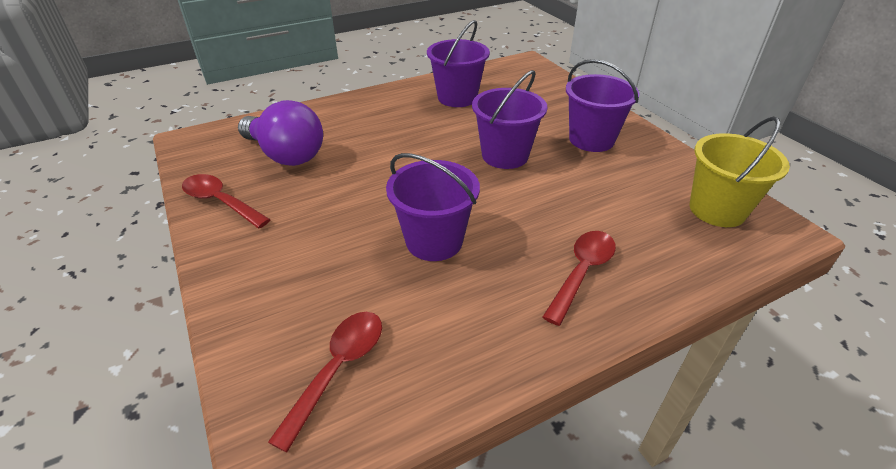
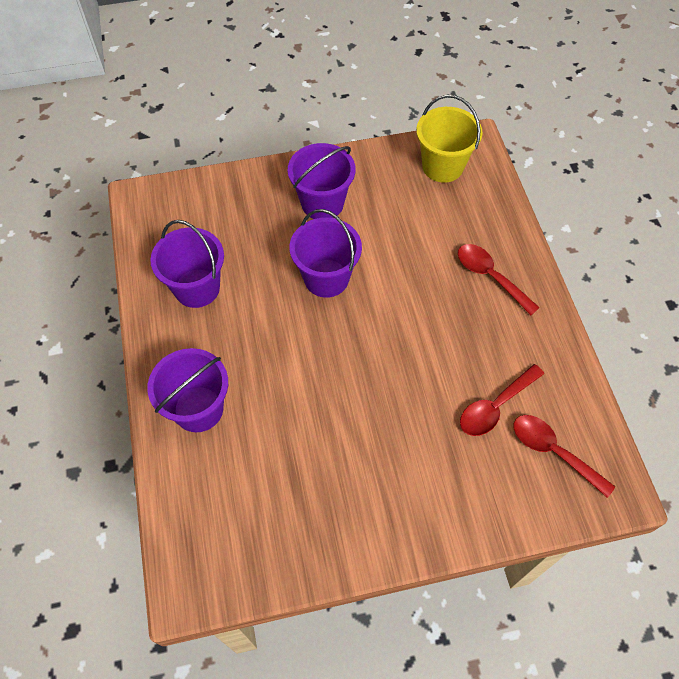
camera: 75 degrees left, 20 degrees up
(220, 202) = (330, 544): red spoon -> red spoon (495, 406)
(286, 155) = (259, 477): purple light bulb -> none
(434, 241) = (434, 364): purple bucket -> purple bucket (198, 409)

